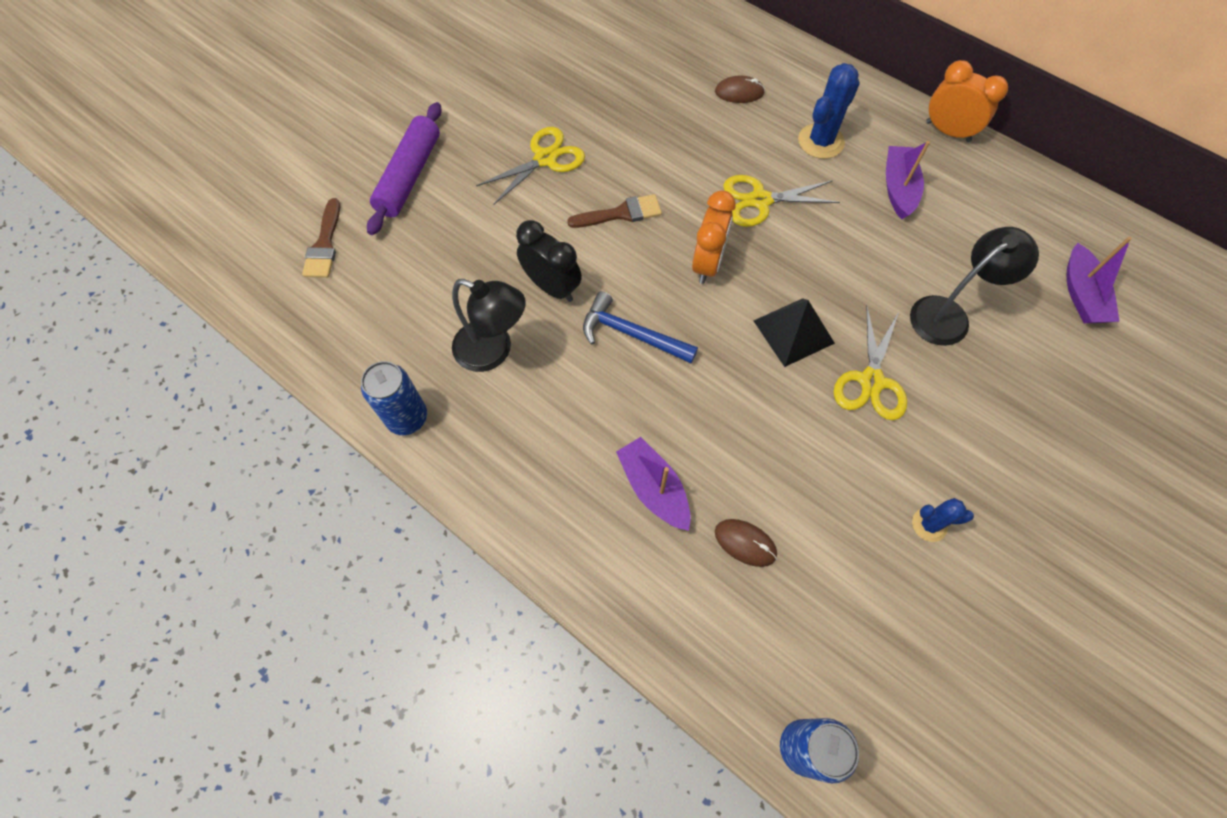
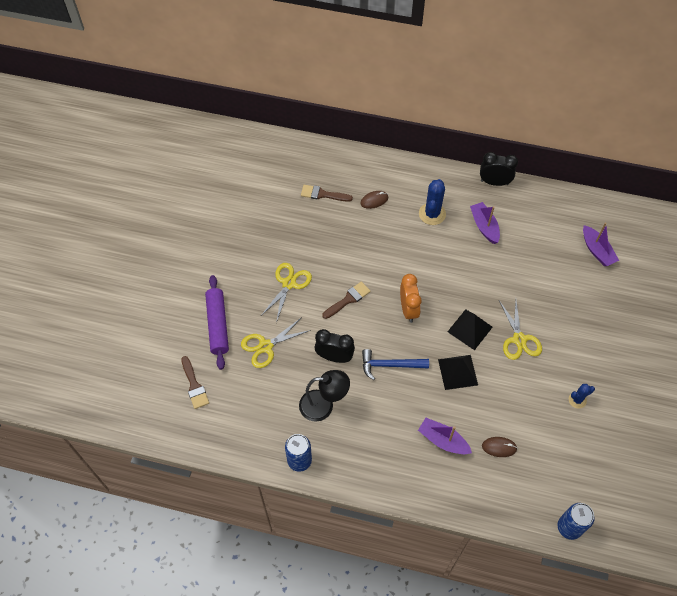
camera: 25 degrees left, 5 degrees down
(666, 59) = (322, 194): none -> brown brush
(737, 390) = (457, 372): none -> black pyramid
(760, 200) = (417, 262): yellow scissors -> yellow scissors (266, 346)
(947, 131) = (494, 182): orange clock -> black clock
(948, 314) = (539, 288): black lamp -> none

